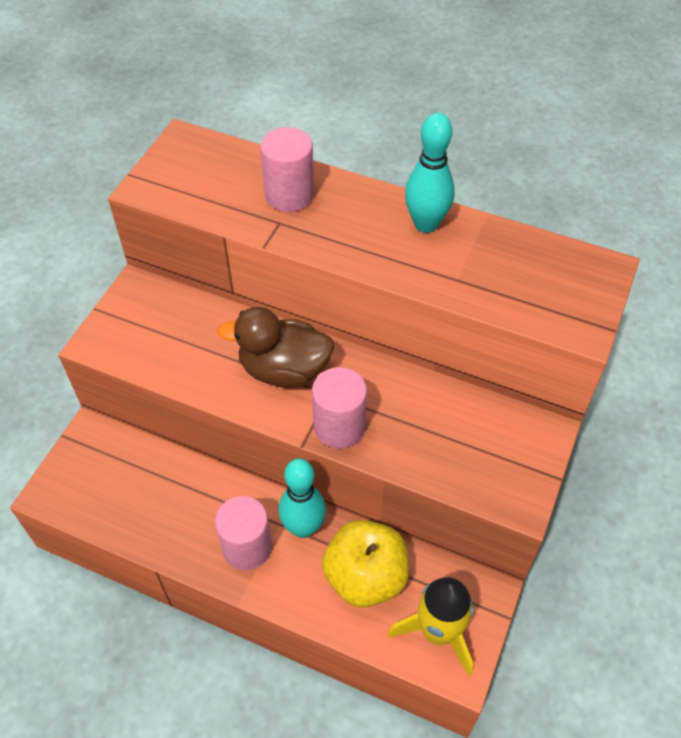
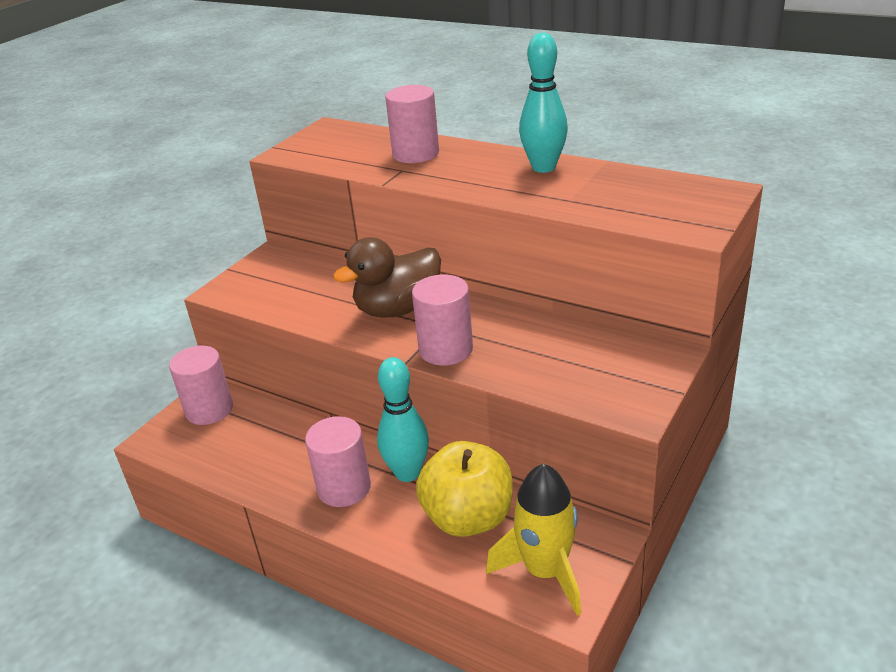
camera: 10 degrees right, 20 degrees down
(96, 455) = (209, 410): none -> pink cylinder
(284, 370) = (398, 309): brown duck -> brown duck turned 45 degrees counterclockwise

